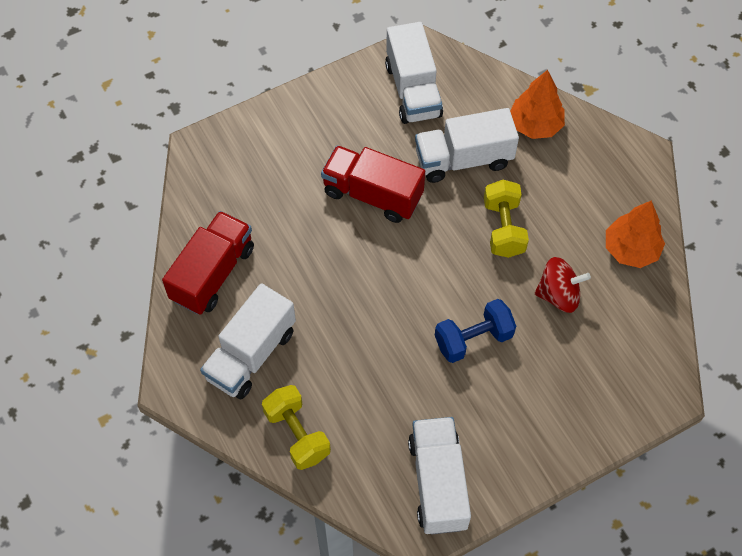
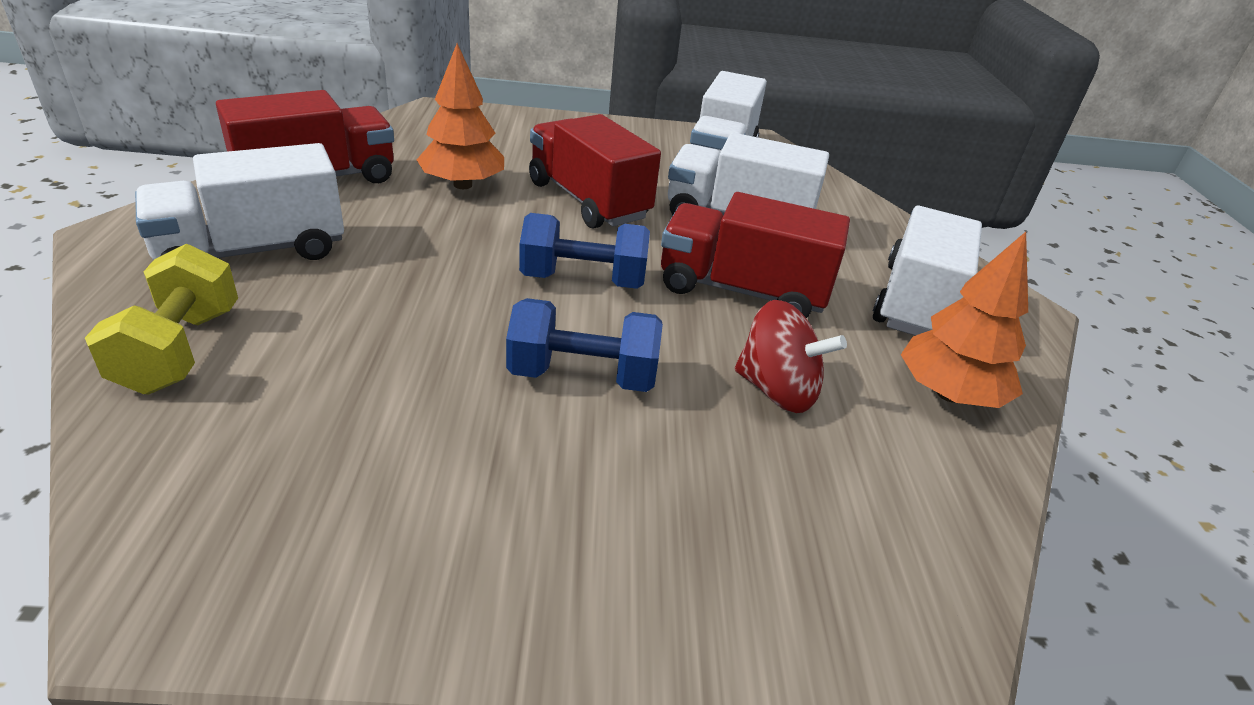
camera: 25 degrees right, 25 degrees down
(424, 271) = (583, 280): none -> blue dumbbell
(438, 483) = (297, 537): white truck -> white truck (915, 302)
(503, 228) = (742, 291): yellow dumbbell -> red truck
(535, 125) = (863, 230): orange tree -> orange tree (462, 185)

